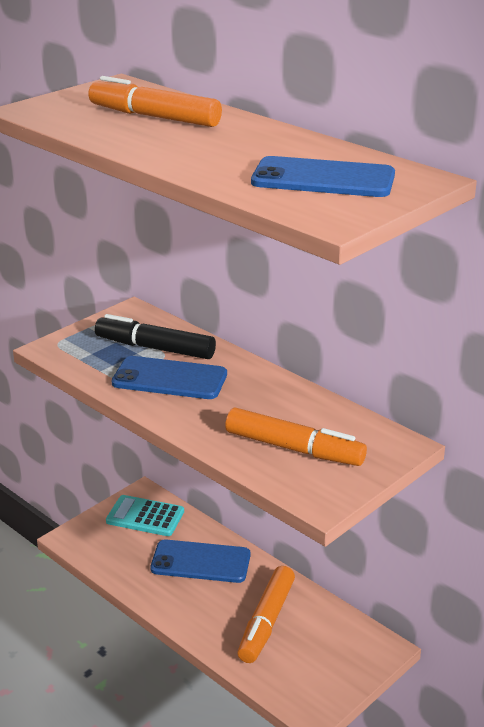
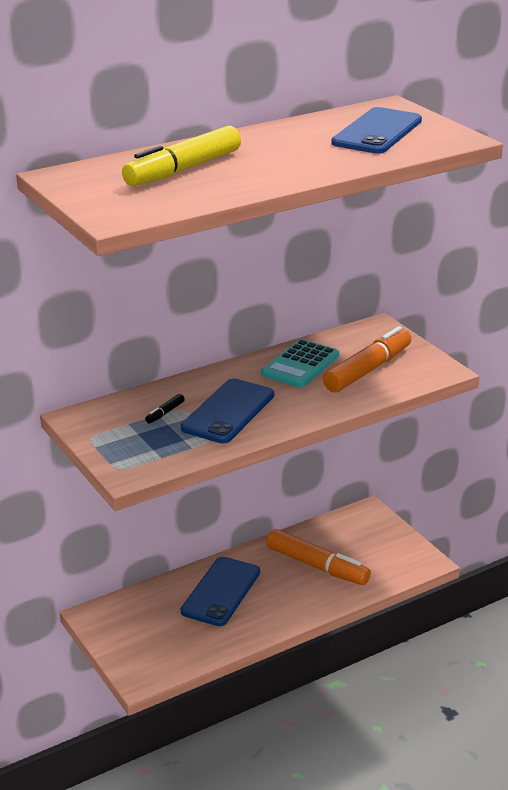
camera: 75 degrees left, 0 degrees up
(145, 516) = (132, 619): turquoise calculator -> turquoise calculator (300, 365)
(154, 117) = (183, 169): orange marker -> yellow marker
(155, 348) = (165, 413): black marker -> black marker, size x0.41

